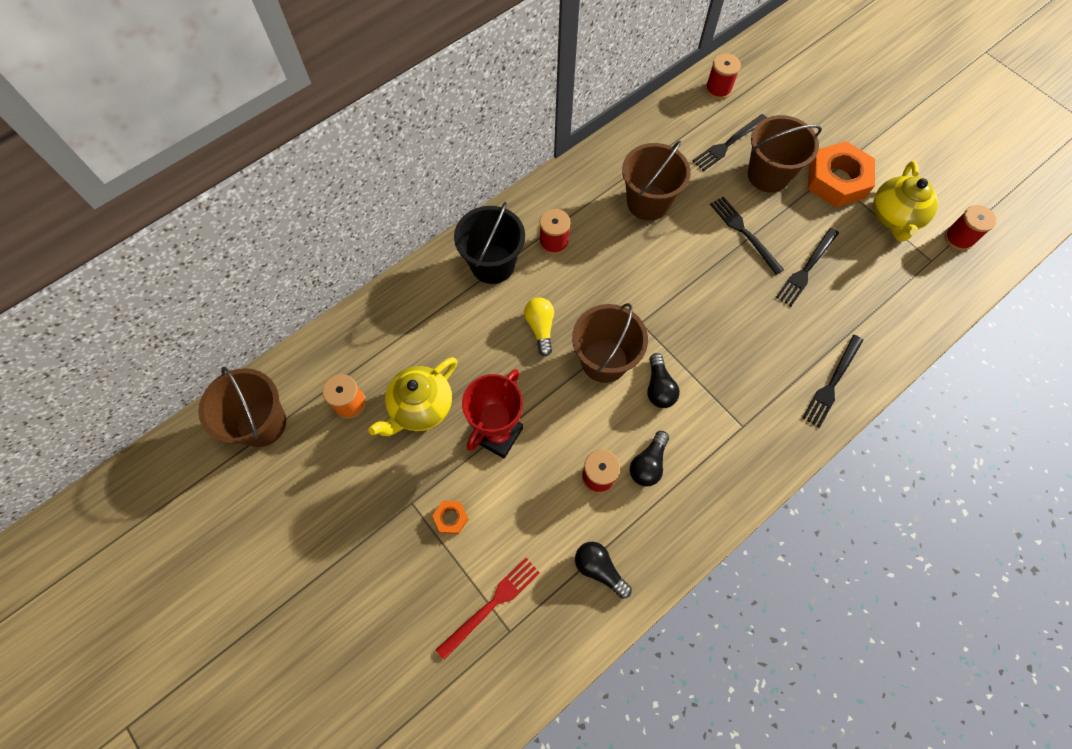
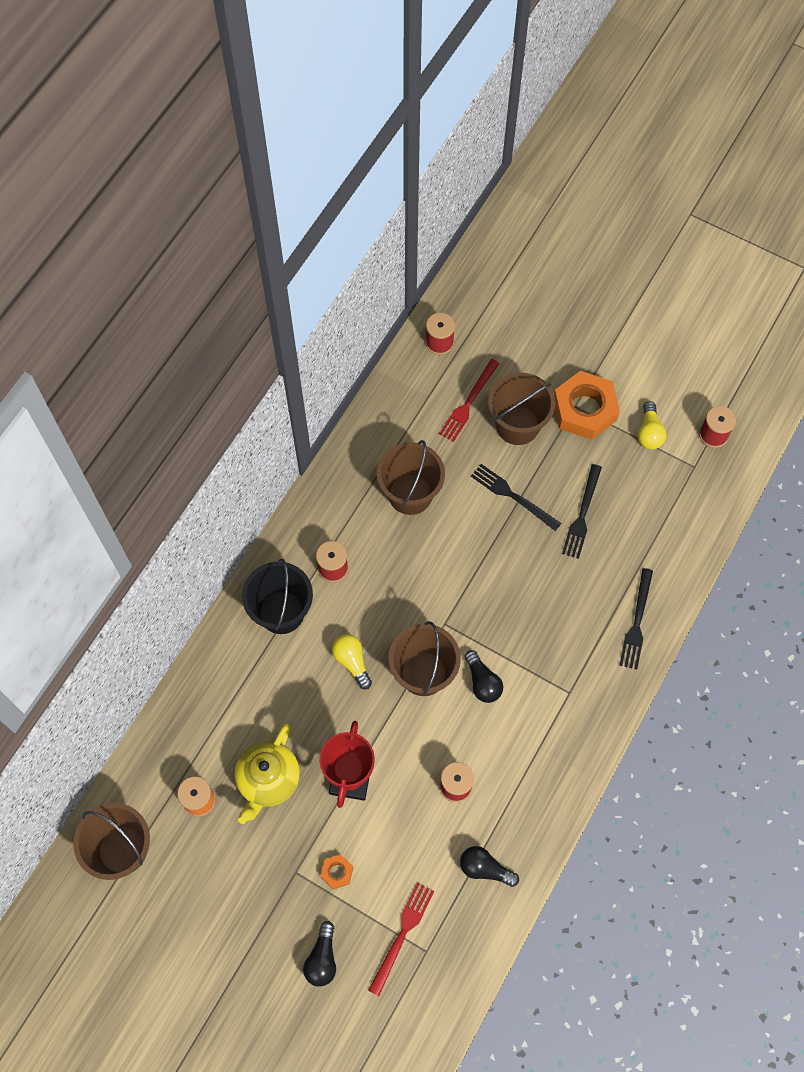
camera: 20 degrees left, 0 degrees up
(648, 464) = (496, 758): black light bulb -> black light bulb (322, 959)
(728, 144) = (468, 403): black fork -> red fork
(894, 218) = (649, 432): yellow teapot -> yellow light bulb

